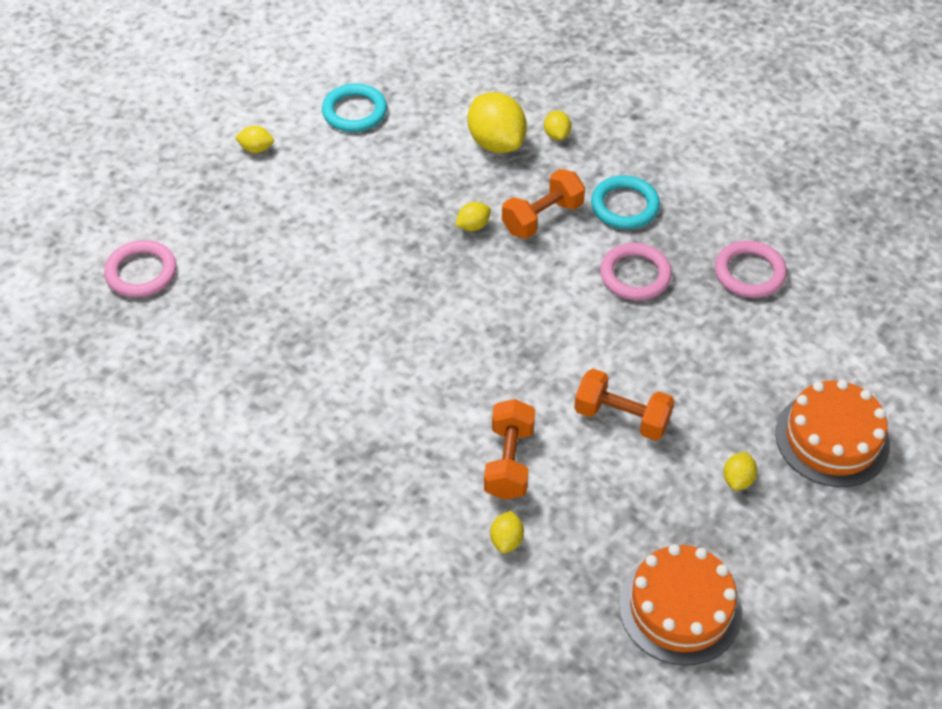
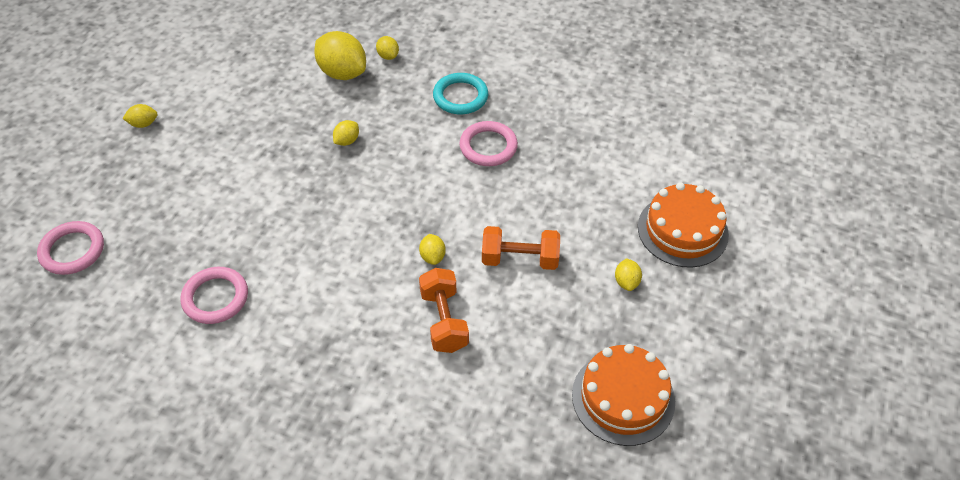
camera: 20 degrees left, 0 degrees up
(354, 112) = (218, 75): turquoise ring -> none
(506, 540) = (465, 385): yellow lemon -> yellow lemon (432, 256)
(542, 217) = (400, 121): orange dumbbell -> none
(749, 273) = (573, 123): pink ring -> pink ring (215, 298)

